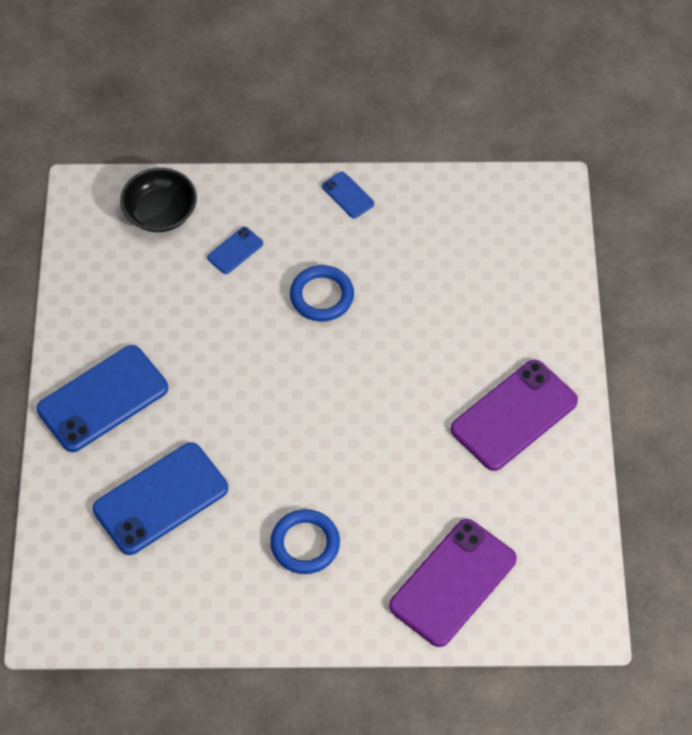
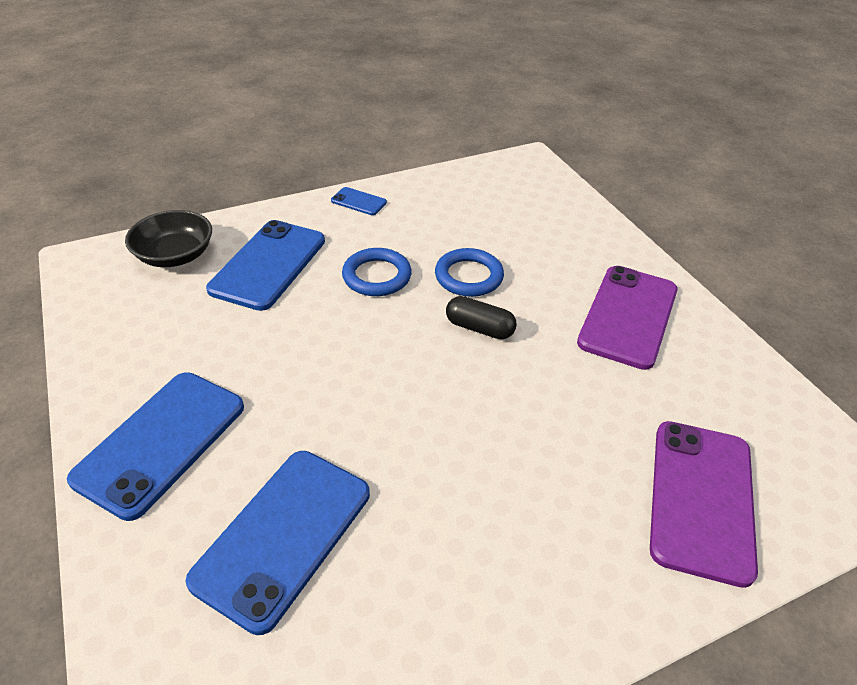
camera: 25 degrees left, 15 degrees down
(235, 250) = (268, 264): blue phone -> blue phone, size x2.16
(305, 544) = (501, 521): blue ring -> blue ring (468, 276)
(379, 382) = (479, 328): none -> black capsule

